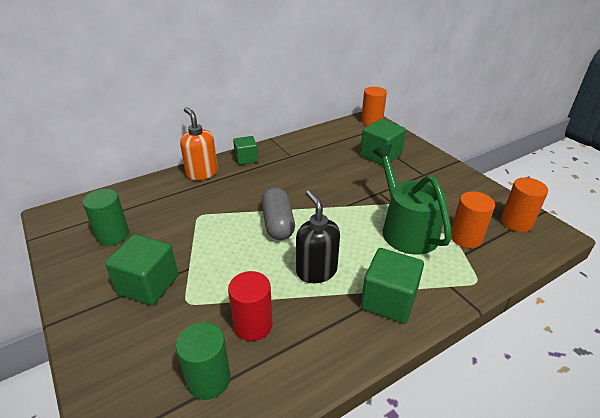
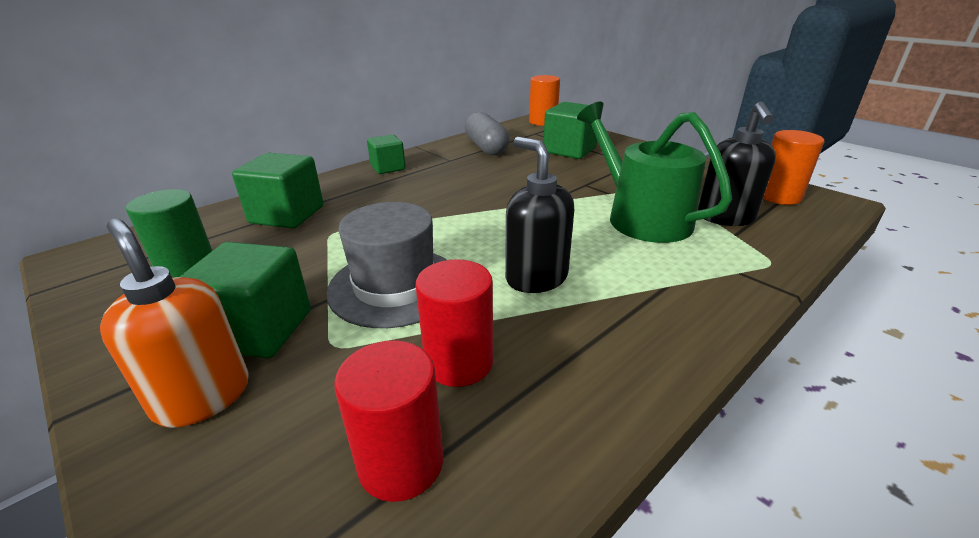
camera: 10 degrees left, 5 degrees down
(202, 173) = (326, 187): orange soap dispenser -> orange soap dispenser (202, 396)
(208, 379) = (401, 463): green cylinder -> red cylinder
(229, 264) = (395, 286): none -> grey hat
(278, 223) = (456, 229): grey capsule -> grey capsule (486, 147)
(388, 300) = (662, 300): green cube -> green cube (287, 215)
(465, 238) = (725, 218): orange cylinder -> black soap dispenser

